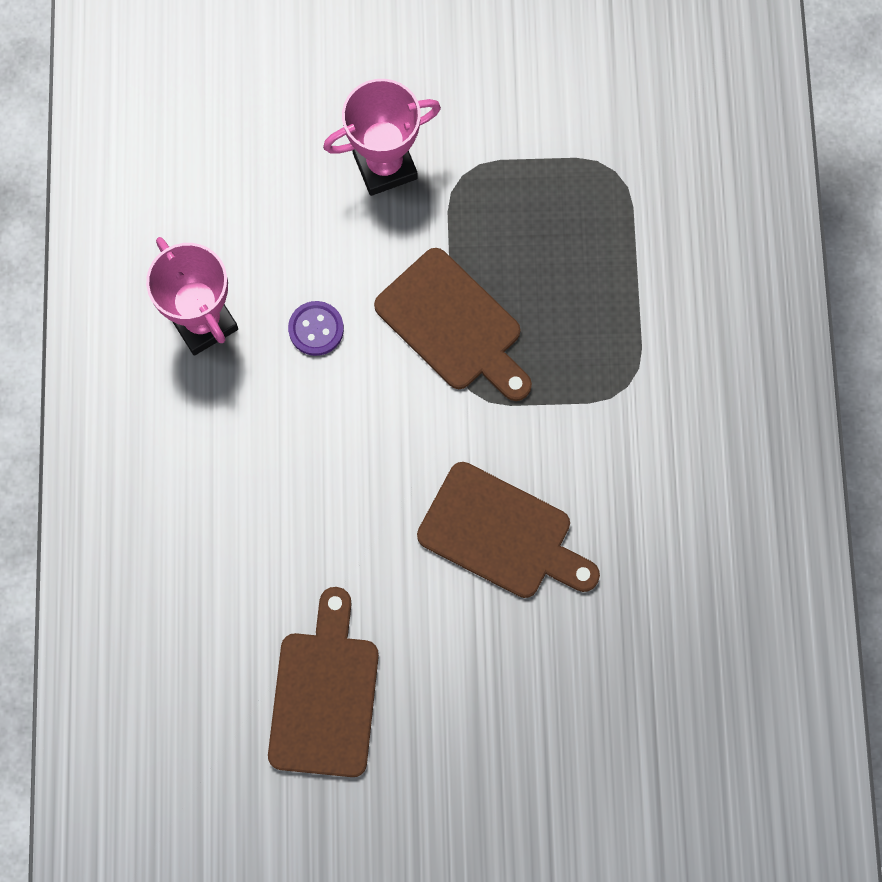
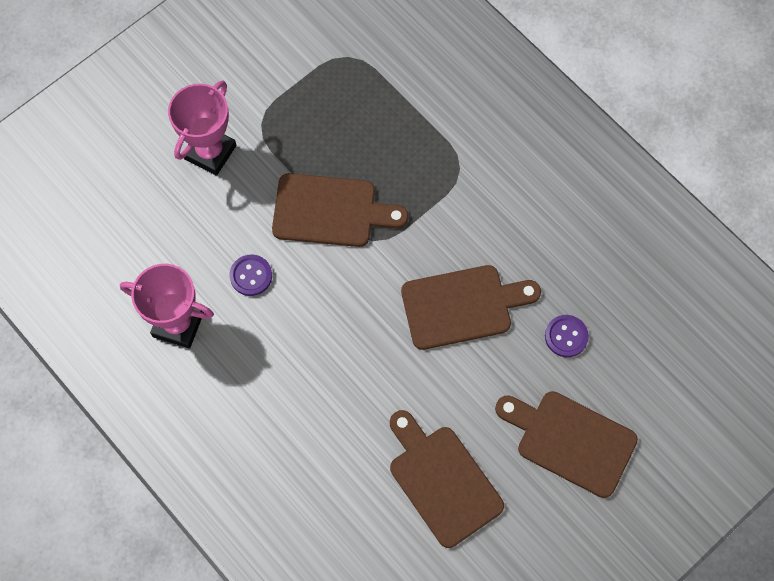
camera: 40 degrees left, 5 degrees down
(489, 764) = (570, 441): none -> brown cutting board
(581, 654) = (566, 336): none -> purple button

